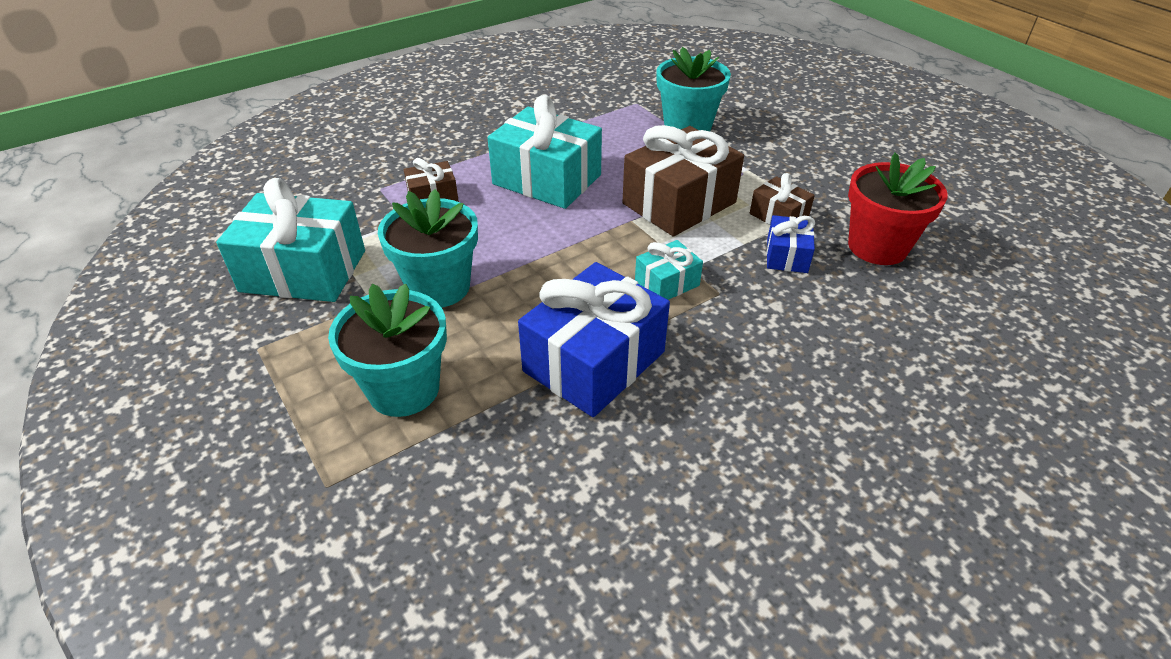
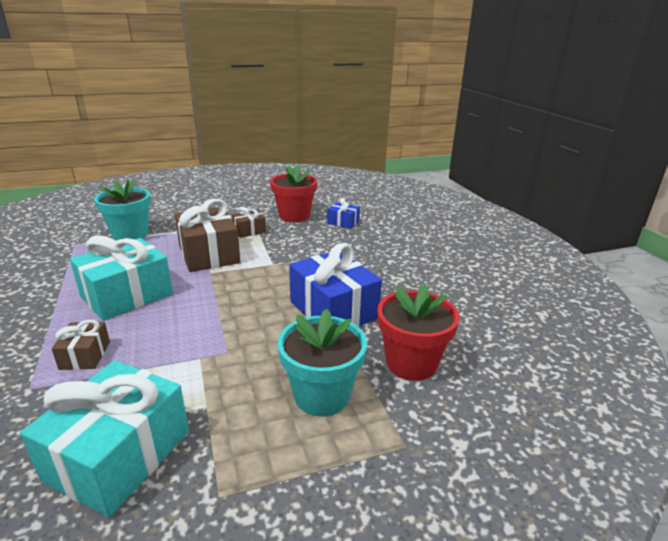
camera: 75 degrees left, 15 degrees down
(439, 287) = (215, 365): turquoise flower pot -> none
(490, 474) = (411, 363): none -> red flower pot
(667, 283) = (280, 274): turquoise gift -> none
(787, 256) = (283, 237): blue gift -> blue gift (343, 222)

